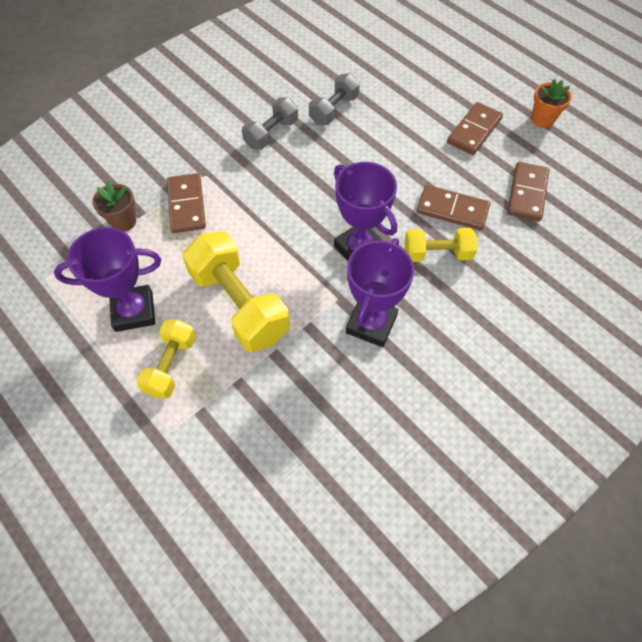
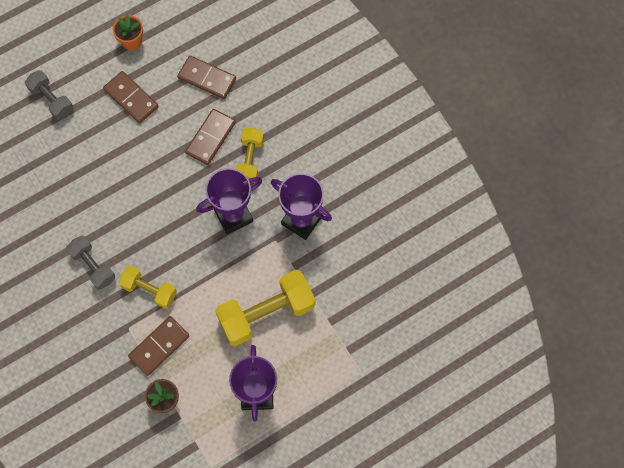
camera: 80 degrees left, 10 degrees up
(171, 365) = (309, 368): yellow dumbbell -> yellow dumbbell (149, 290)
(187, 205) = (159, 346): brown domino -> brown domino turned 45 degrees counterclockwise
(334, 110) = (77, 207): grey dumbbell -> grey dumbbell (51, 100)

